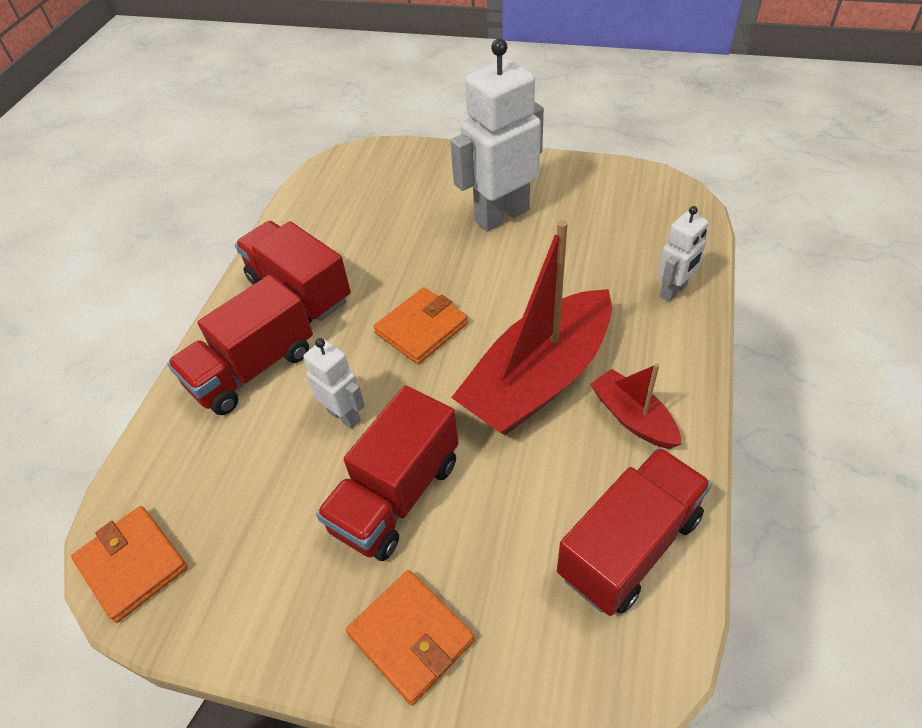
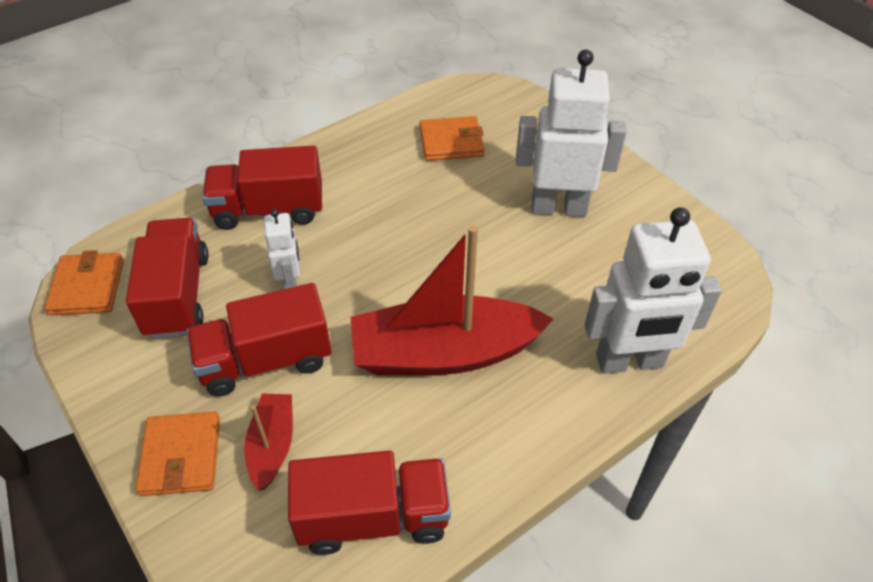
camera: 35 degrees right, 0 degrees up
(299, 290) = (353, 173): red truck -> red truck (178, 295)
(421, 328) = (404, 256): orange wallet -> orange wallet (451, 142)
(633, 417) = (480, 433): red boat -> red boat (272, 445)
(673, 291) = (629, 362): white robot -> white robot, size x1.92

